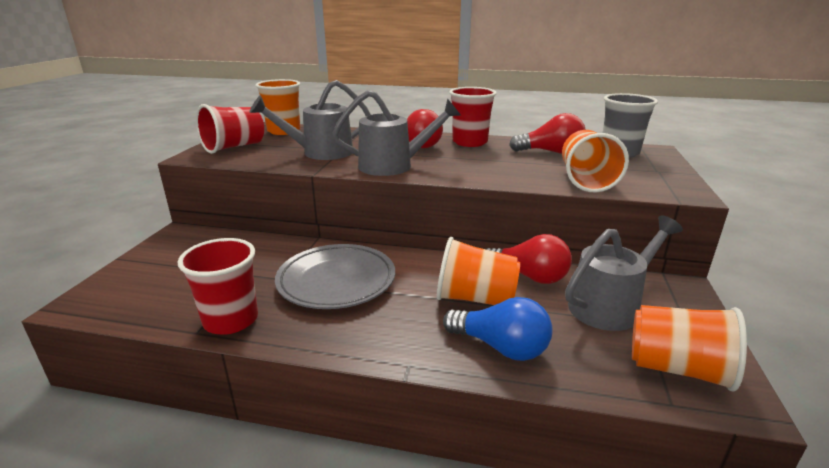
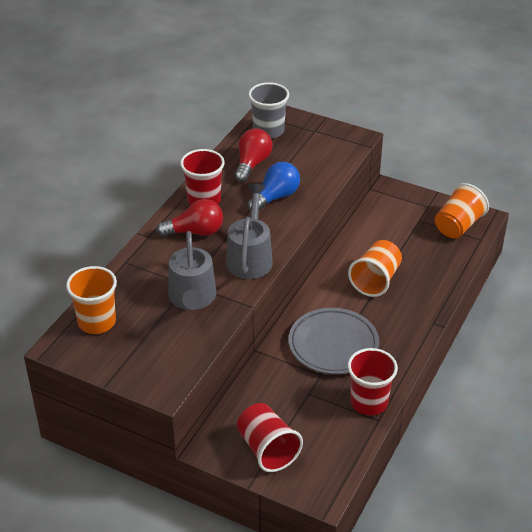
camera: 75 degrees left, 15 degrees up
(234, 147) = (144, 360): red cup -> red cup (267, 449)
(501, 347) = (427, 283): blue light bulb -> blue light bulb (275, 197)
(529, 276) = (356, 248): red light bulb -> none
(586, 180) = (321, 169): orange cup -> none
(610, 305) = (399, 226): grey watering can -> none

